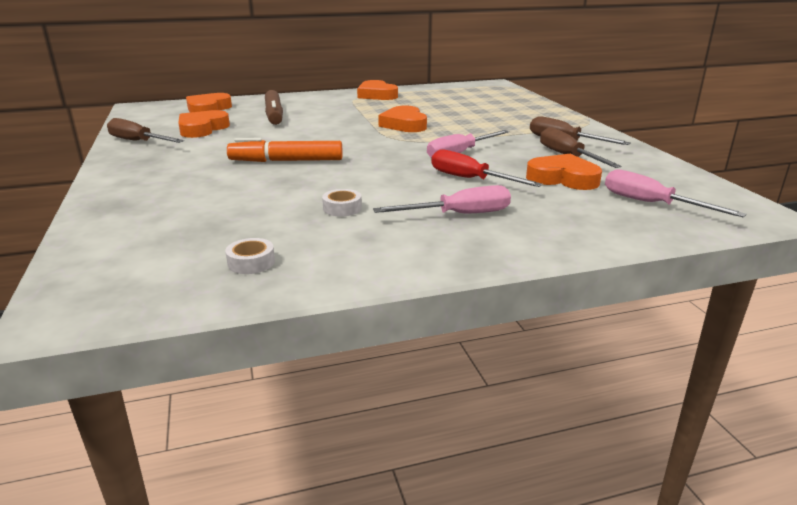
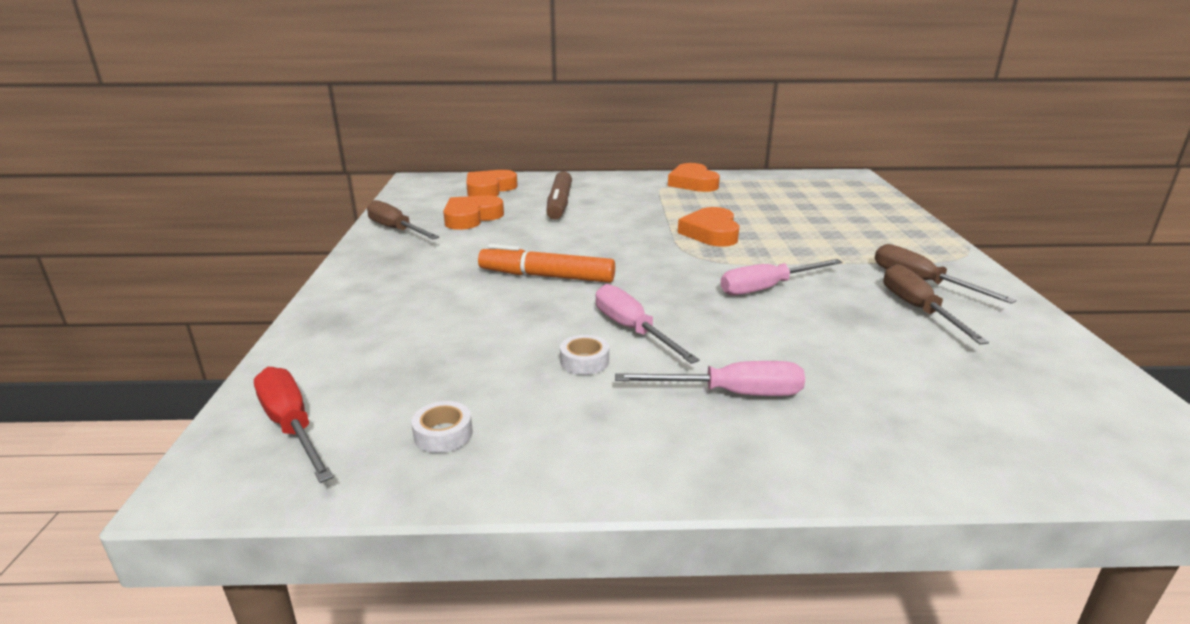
camera: 15 degrees right, 0 degrees up
(470, 179) = (767, 334): red screwdriver -> red screwdriver (292, 426)
(563, 178) = (898, 348): orange heart -> none
(651, 204) = (1022, 413): pink screwdriver -> pink screwdriver (632, 330)

